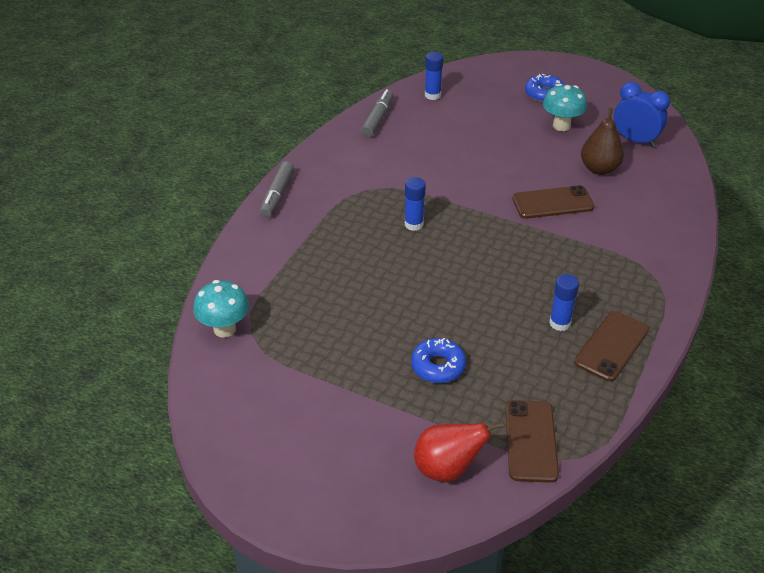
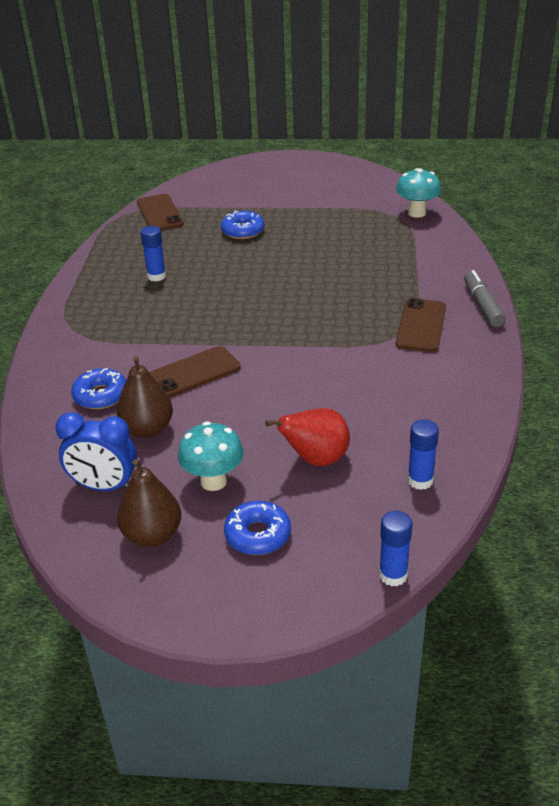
camera: 160 degrees right, 5 degrees down
(378, 119) = (462, 420): grey marker -> none
(414, 224) = (327, 315): blue glue stick -> blue glue stick (393, 575)
(447, 469) = (209, 192): red pear -> red pear (316, 459)
(607, 108) = (152, 535): none -> brown pear
(611, 346) = (110, 272): brown phone -> brown phone (421, 326)
(633, 204) = (101, 395): none -> blue donut

